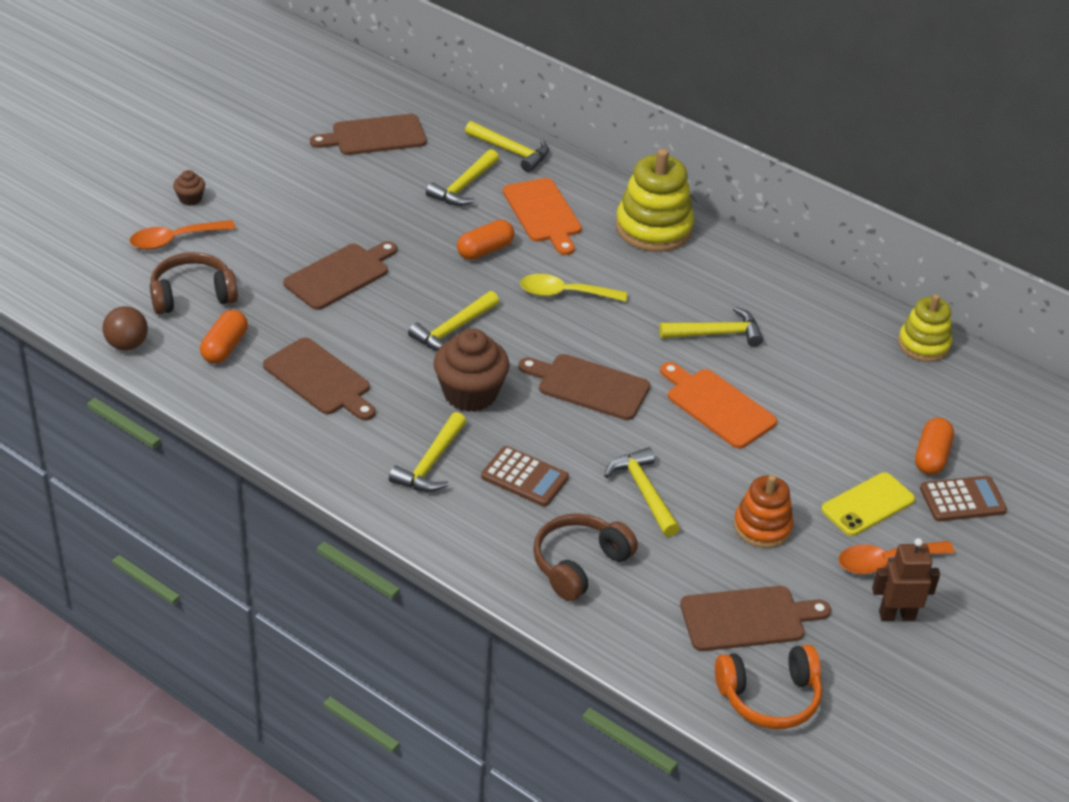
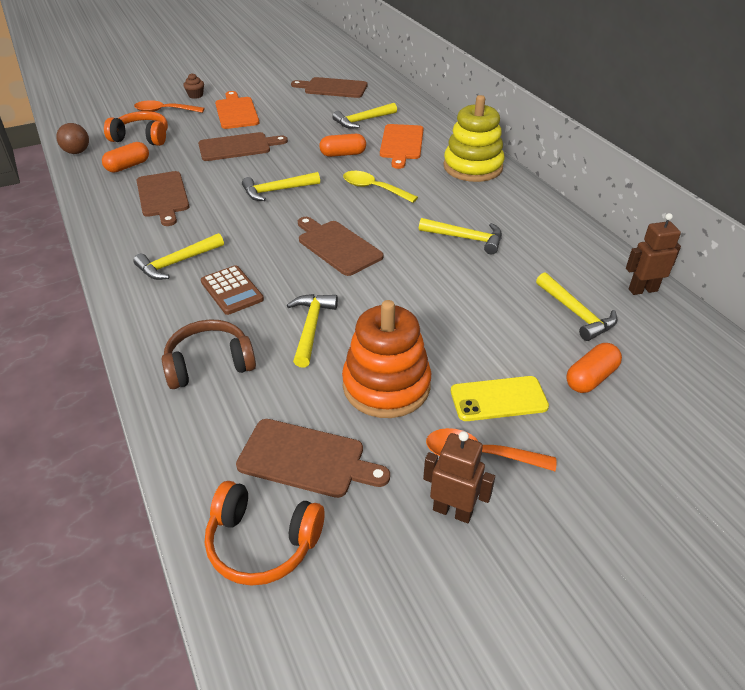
camera: 30 degrees right, 0 degrees up
(192, 295) = (142, 137): brown headphones -> orange headphones
(470, 393) = (249, 229): brown cupcake -> none
(511, 151) = (411, 110): yellow hammer -> yellow hammer (576, 313)
(717, 406) = (425, 285): orange cutting board -> orange cutting board (236, 112)
(762, 527) = (386, 385): orange stacking toy -> orange stacking toy, size x1.57
(923, 345) = (642, 290): yellow stacking toy -> brown robot
(962, 500) = (598, 425): brown calculator -> none

